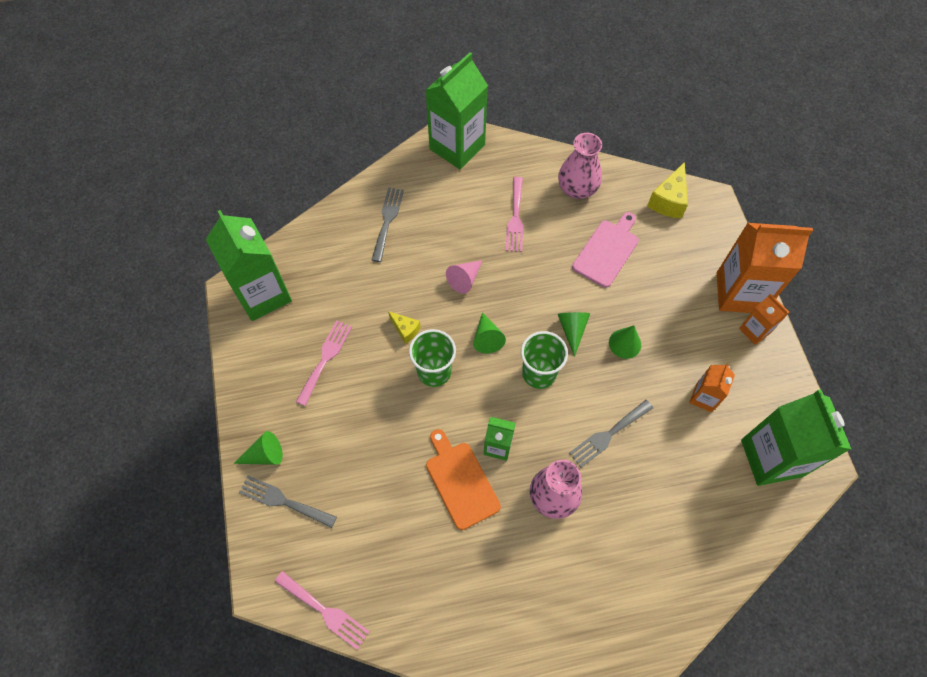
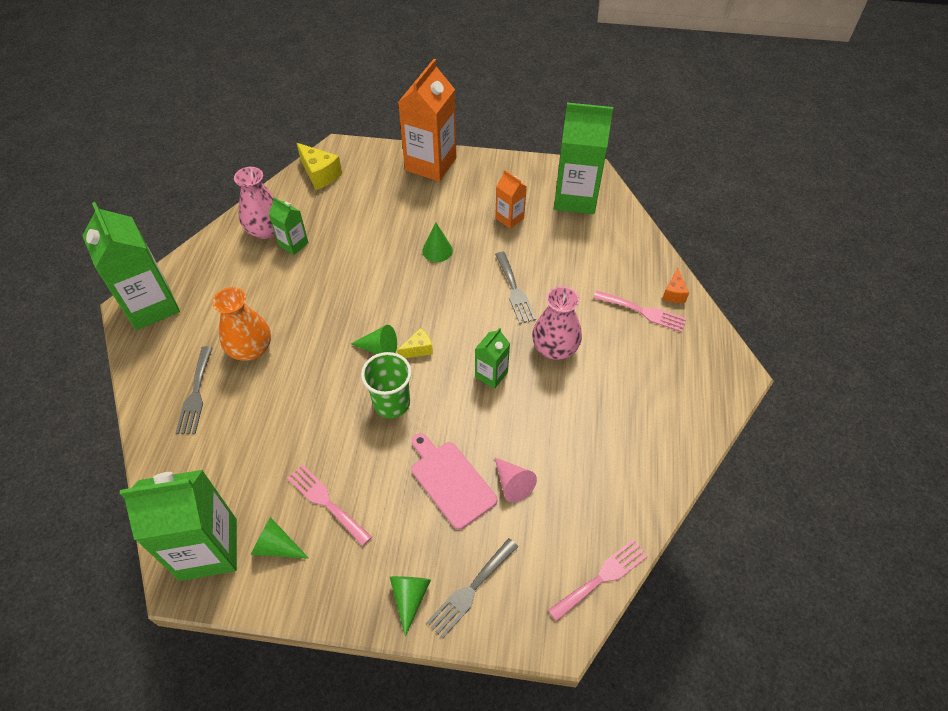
camera: 70 degrees left, 10 degrees down
(387, 220) = (196, 394): grey fork -> grey fork turned 120 degrees counterclockwise
(405, 330) = (333, 415): yellow cheese -> yellow cheese (418, 349)
(445, 238) = (251, 349): none -> orange vase
(460, 481) = (513, 415): orange cutting board -> none
(465, 279) = (306, 347): pink cone -> pink cone (512, 483)
(515, 218) = (266, 285): pink fork -> pink fork (643, 312)
(539, 373) = (435, 320): green cup -> none
(571, 218) = (293, 244): none -> green carton
(572, 330) = (405, 282): green cone -> green cone (276, 546)
(607, 251) = (342, 231): pink cutting board -> pink cutting board (451, 481)
(682, 607) = (674, 293): none -> orange cheese
(754, 330) = (467, 168): orange carton -> none

